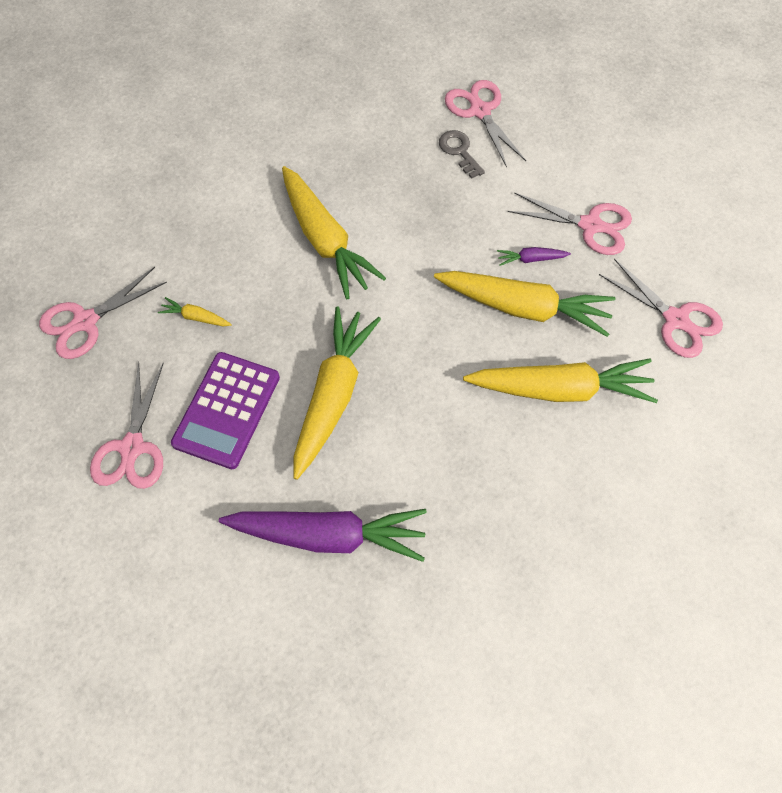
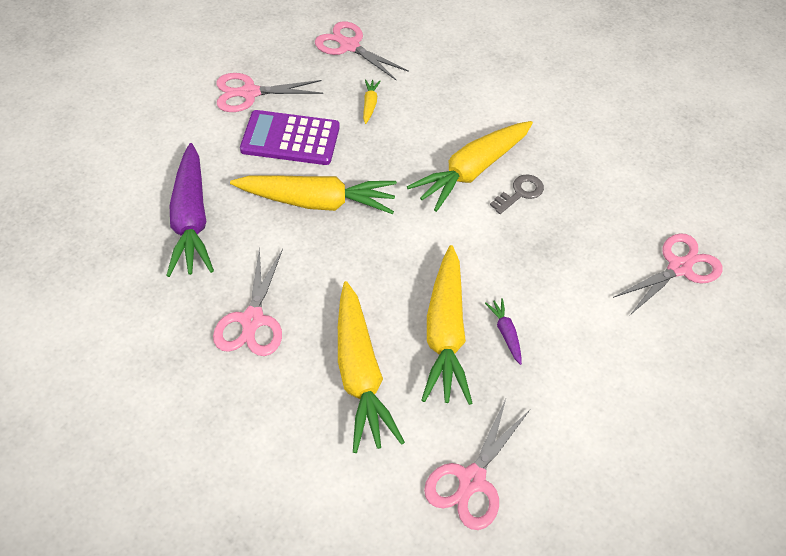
camera: 75 degrees right, 10 degrees down
(459, 151) = (617, 256): grey key -> grey key (520, 193)
(590, 225) = (569, 385): pink scissors -> pink scissors (252, 320)

